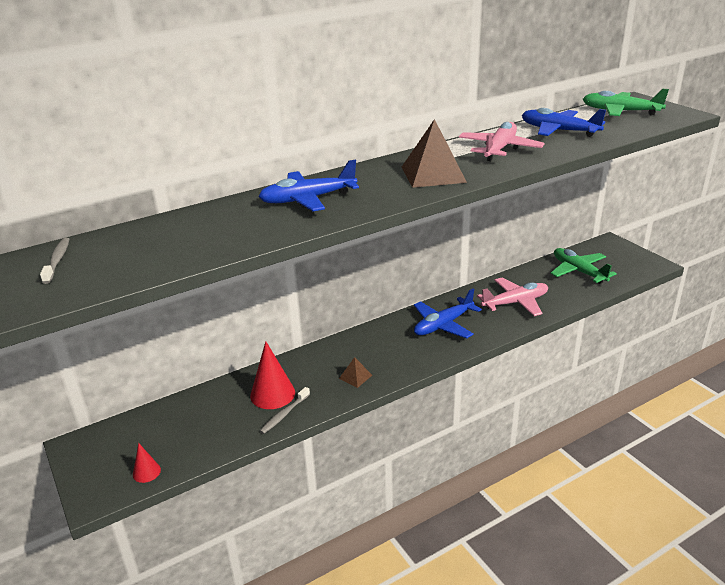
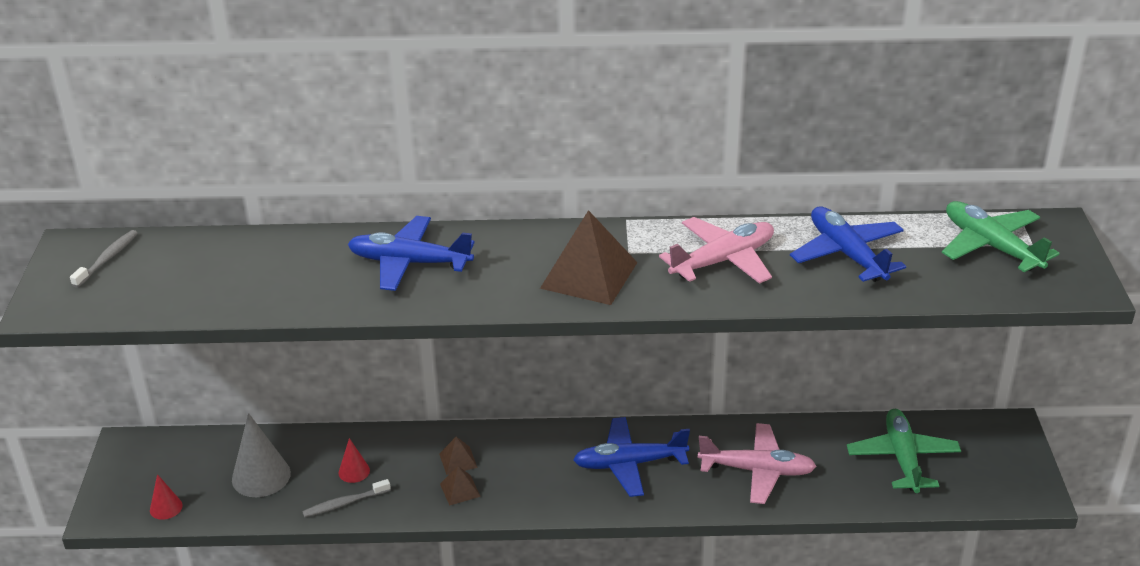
camera: 30 degrees right, 5 degrees up
(206, 423) = (261, 476): none -> grey cone
(272, 394) = (354, 471): red cone -> red cone, size x0.54
(337, 362) = (458, 460): none -> brown pyramid

